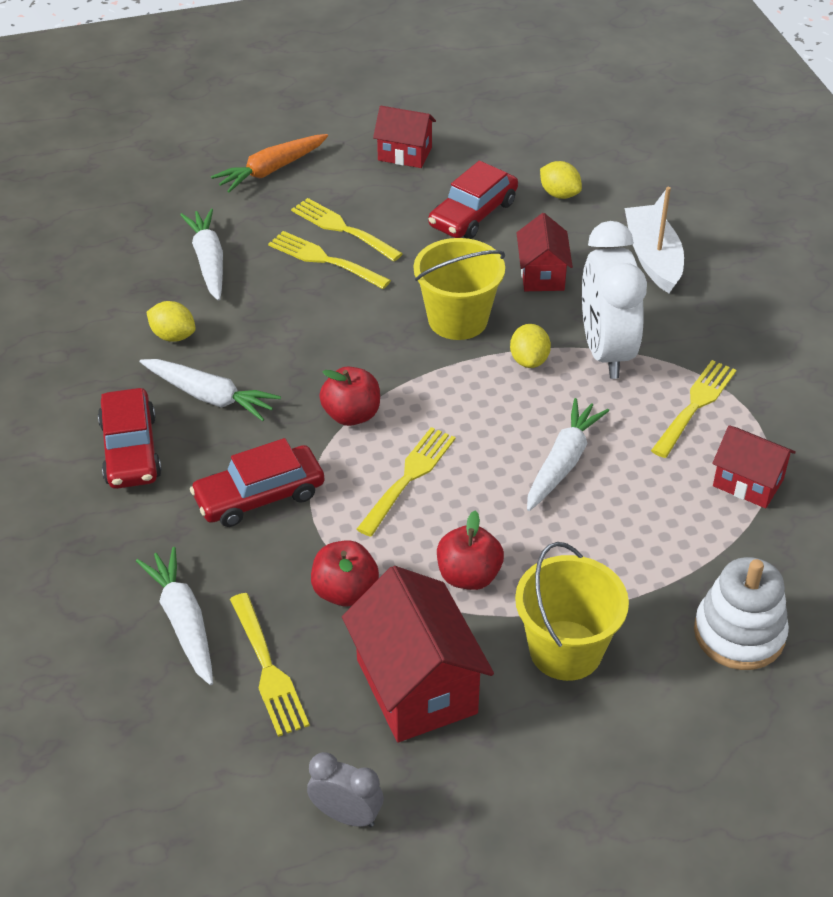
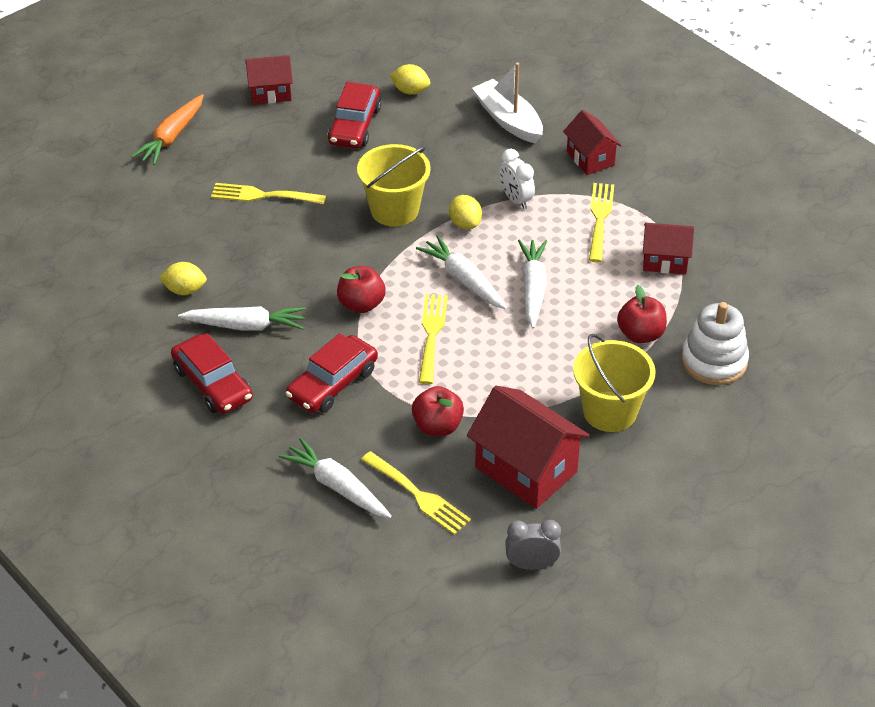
camera: 25 degrees left, 0 degrees up
(208, 261) = (172, 224): white carrot -> white carrot (464, 280)
(342, 229) = (260, 167): yellow fork -> none
(468, 576) = (516, 386): red apple -> red apple (640, 334)
(542, 275) = (435, 157): red house -> red house (590, 158)
(606, 351) = (516, 199): white clock -> white clock, size x0.52

